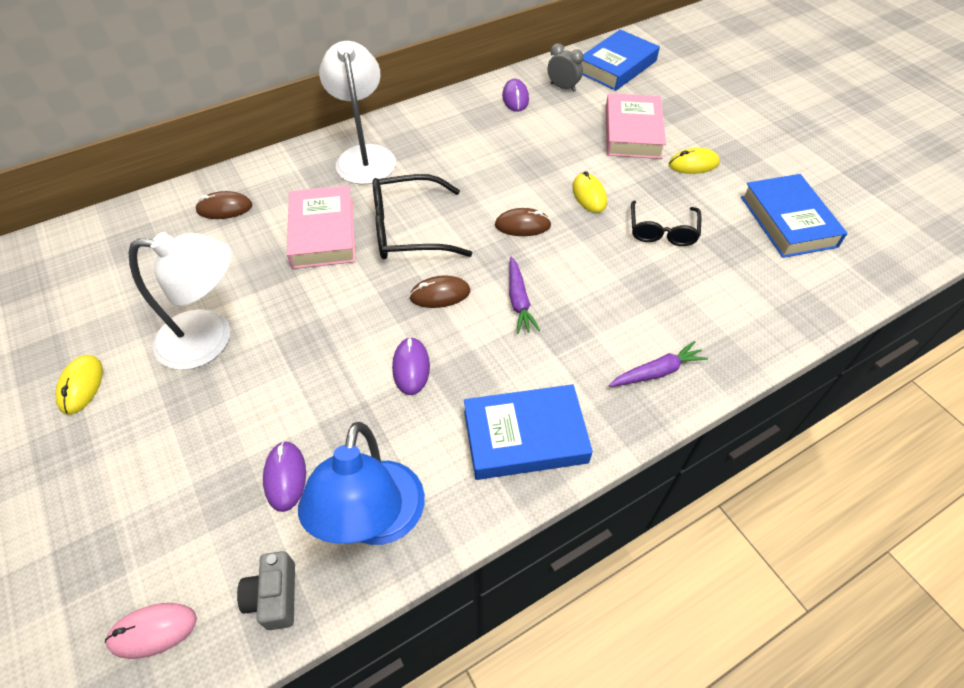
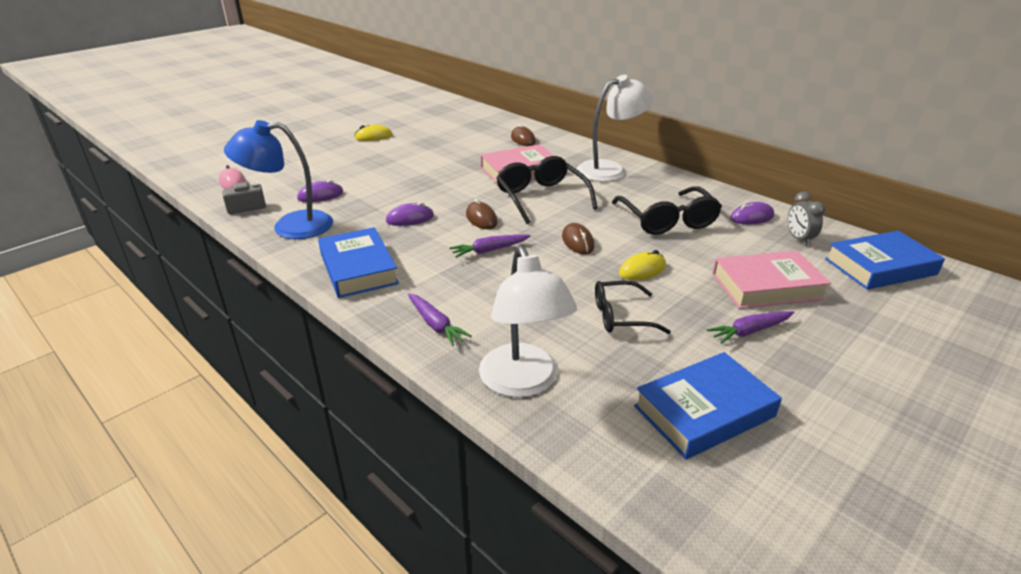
camera: 75 degrees right, 20 degrees down
(210, 339) = (414, 158): white lamp -> white lamp (523, 382)
(501, 150) = (667, 220): none -> black glasses
(563, 87) = (799, 239): grey clock -> grey clock turned 150 degrees clockwise
(616, 66) = (880, 267): blue book -> blue book turned 45 degrees counterclockwise
(693, 164) = (750, 331): yellow mouse -> purple carrot

